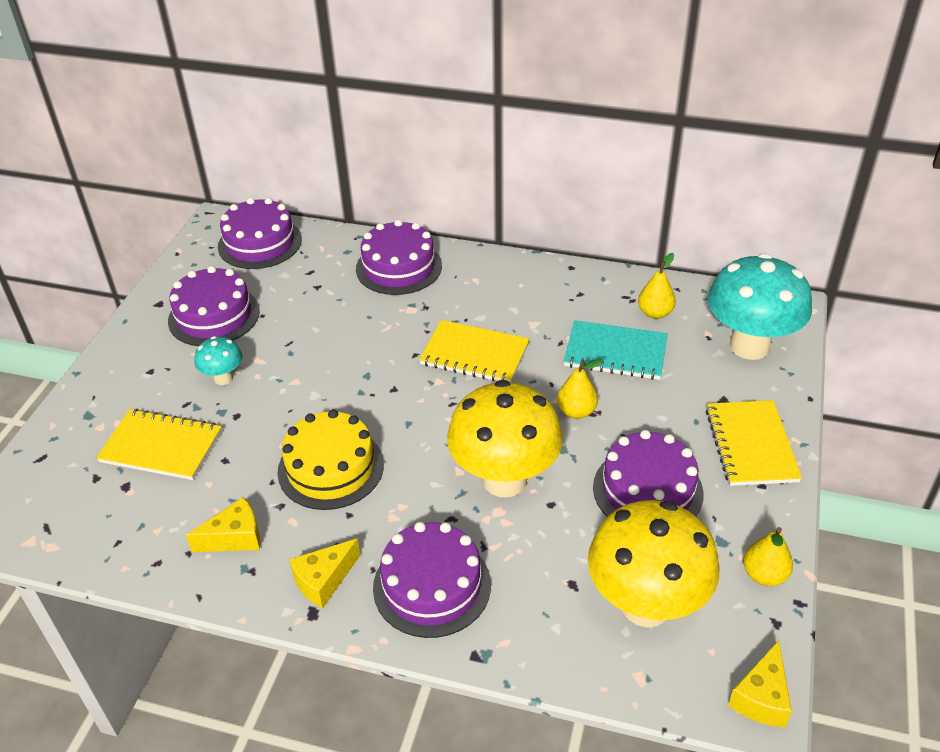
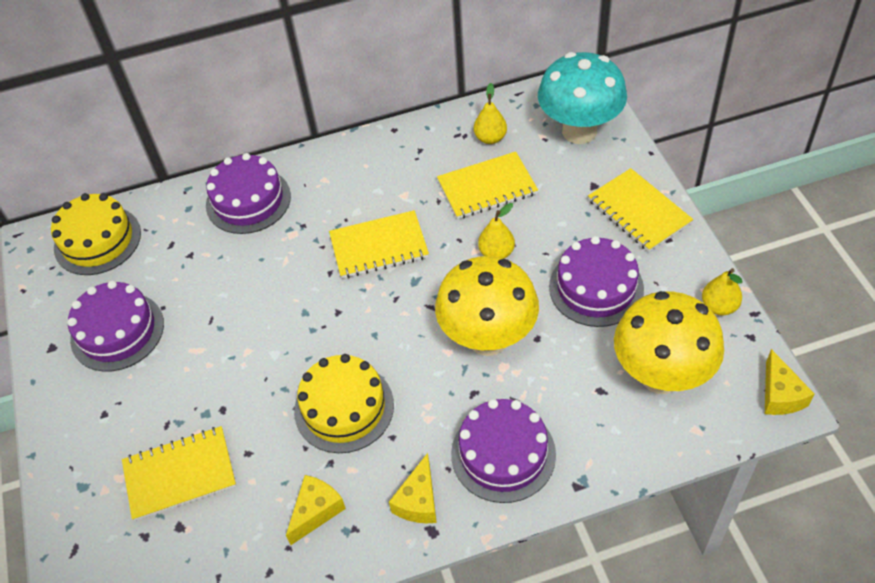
camera: 30 degrees left, 10 degrees up
(223, 378) = (180, 383): turquoise mushroom -> none
(260, 243) = (97, 240): purple cake -> yellow cake
(615, 353) = (487, 188): turquoise notebook -> yellow notebook

